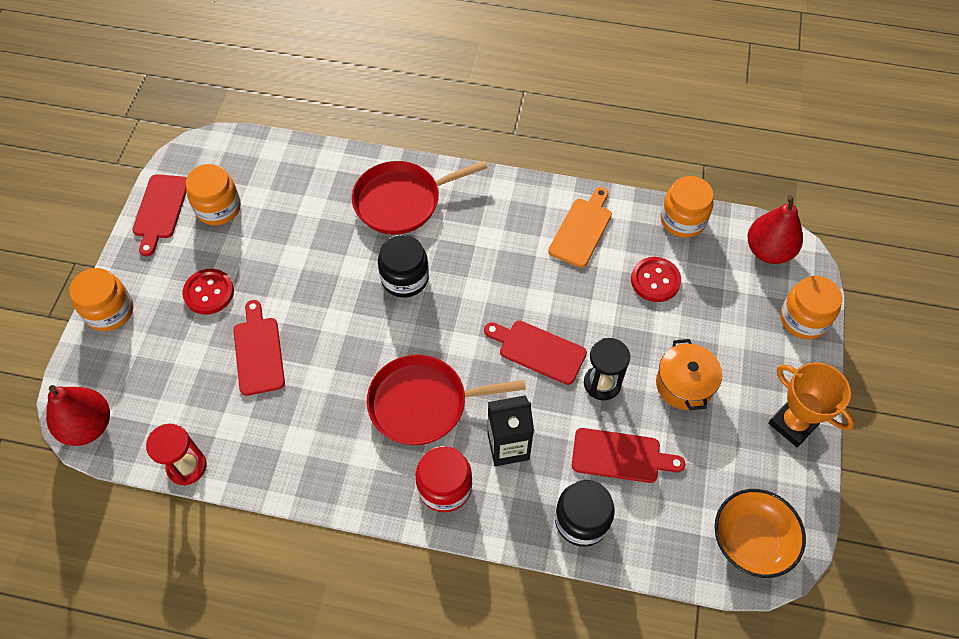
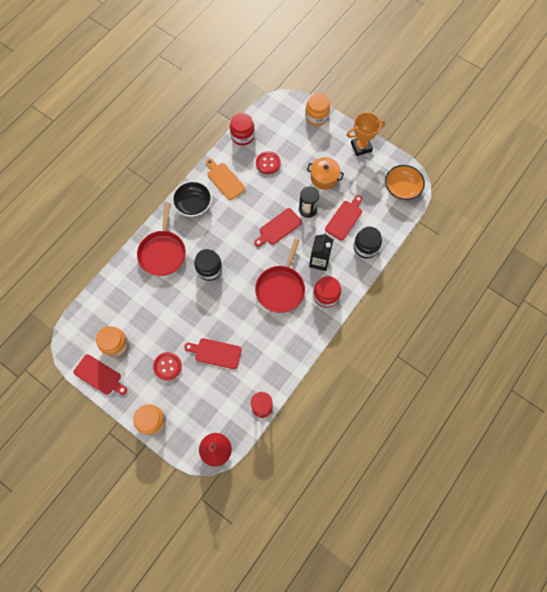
camera: 65 degrees left, 10 degrees up
(510, 205) = (193, 204): none -> black bowl
(682, 220) = (242, 136): orange jar -> red jar
(768, 251) = (277, 111): red pear -> none

